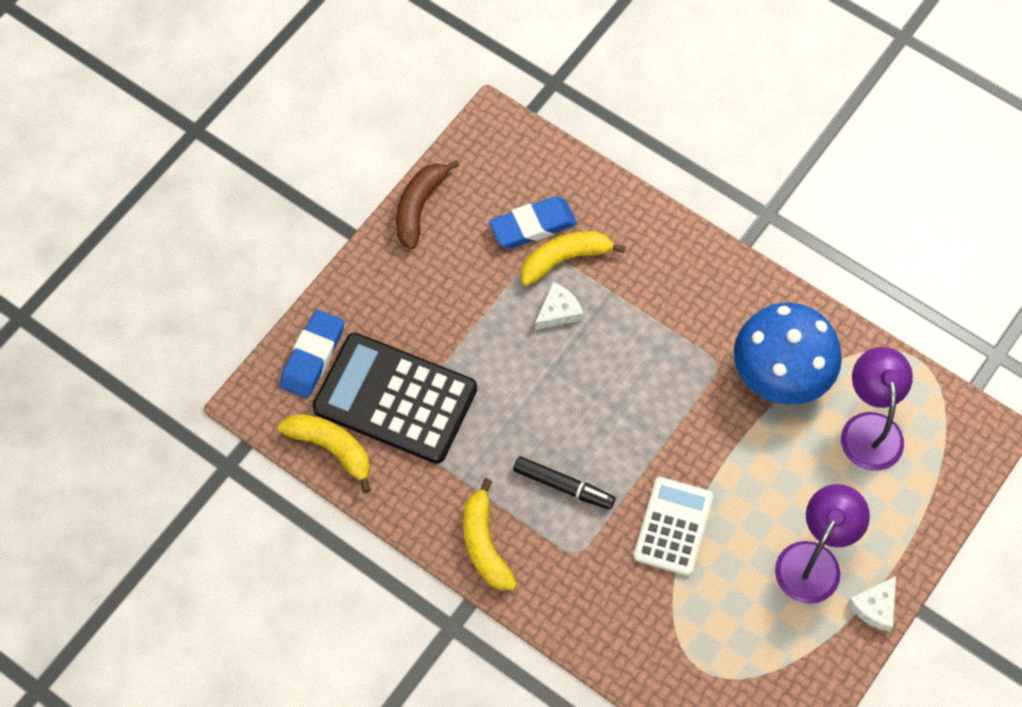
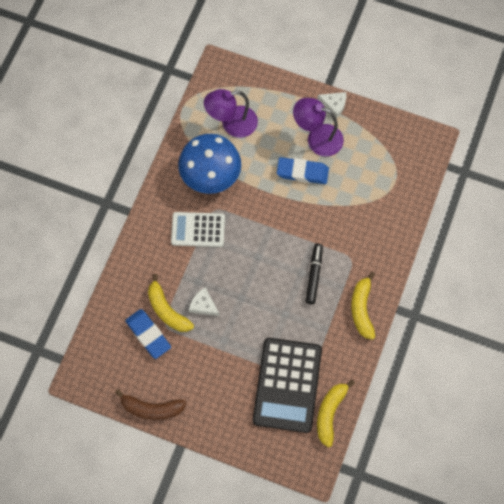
camera: 105 degrees left, 5 degrees up
(312, 357) = (273, 443): blue eraser -> blue eraser (302, 172)
(484, 544) = (362, 309): yellow banana -> yellow banana turned 120 degrees clockwise
(673, 526) = (320, 212): white calculator -> white calculator (198, 230)

